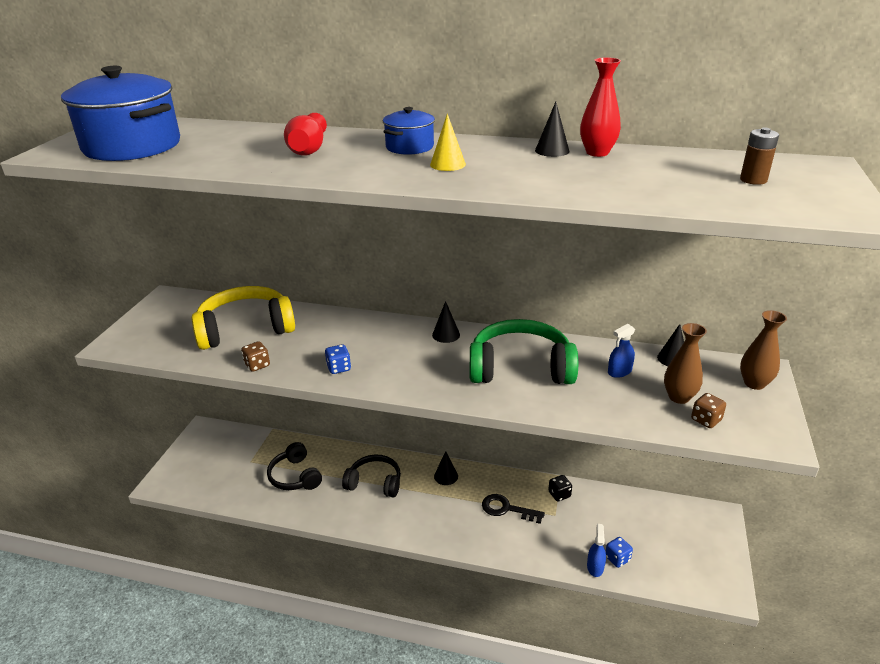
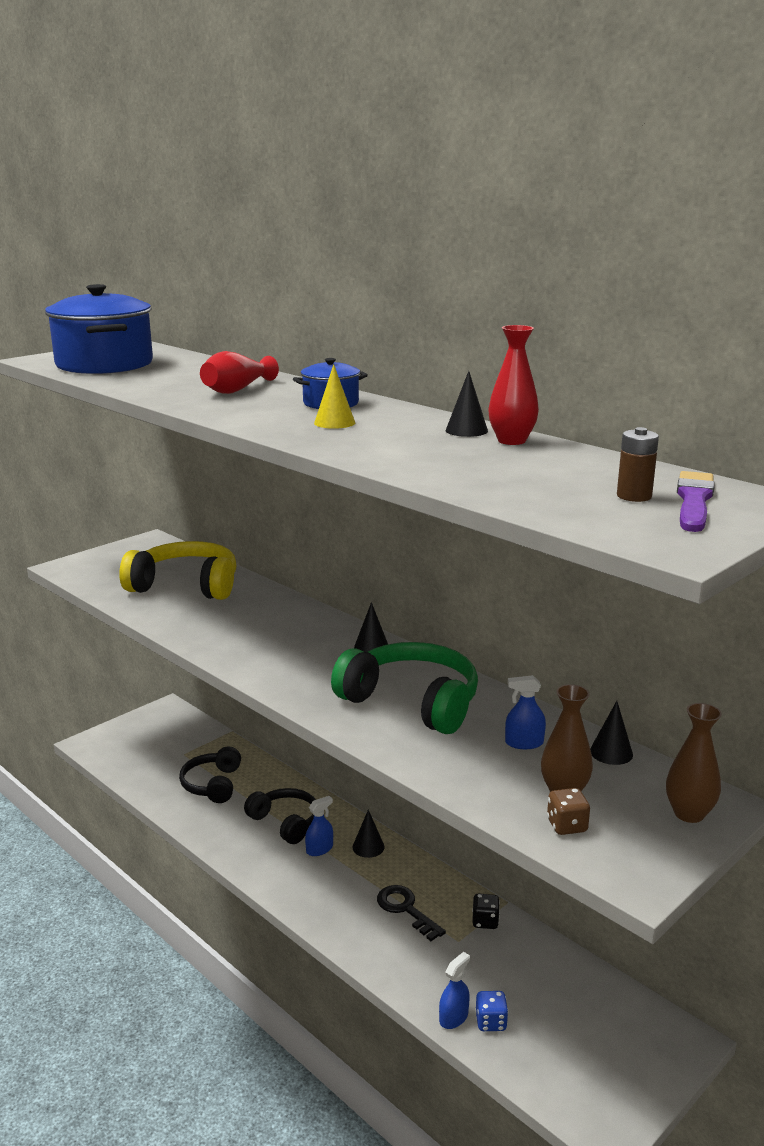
camera: 30 degrees right, 10 degrees down
(257, 365) = (159, 619): brown dice -> none
(339, 368) = (228, 644): blue dice -> none
(415, 492) = (319, 849): none -> blue spray bottle
(789, 175) = (694, 501): none -> purple brush

